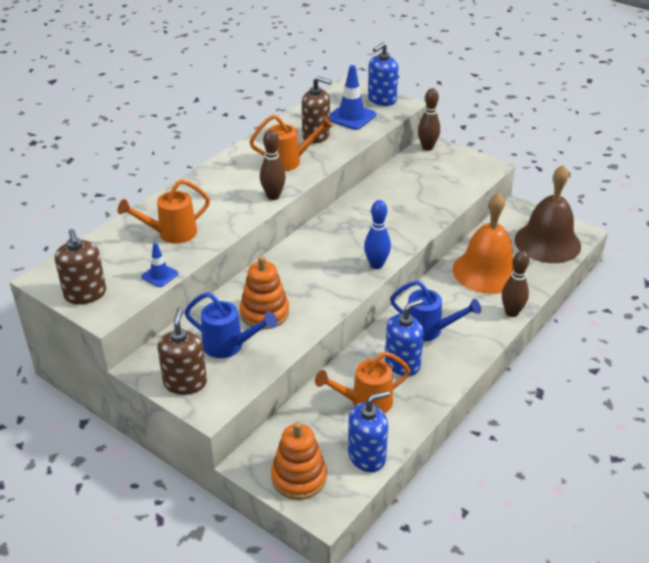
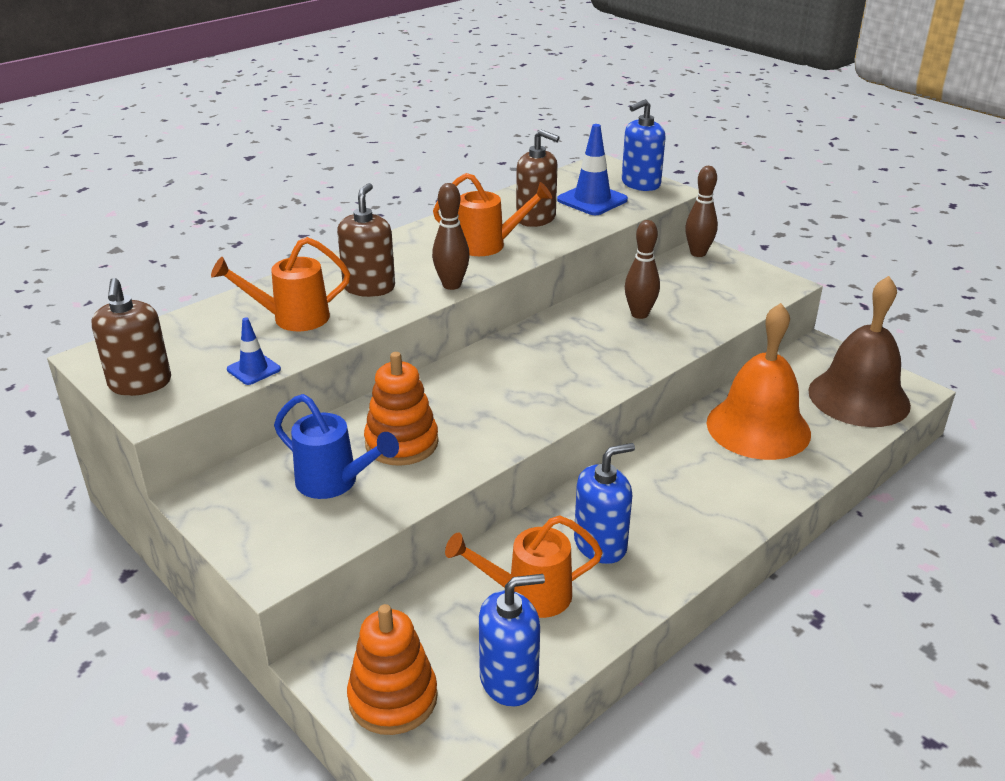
camera: 10 degrees right, 5 degrees down
(185, 383) = (251, 527): brown soap dispenser -> brown soap dispenser (369, 287)
(376, 265) = (585, 395): blue bowling pin -> none
(428, 330) = (652, 500): blue watering can -> none
(511, 312) = (786, 489): brown bowling pin -> brown bowling pin (639, 314)

